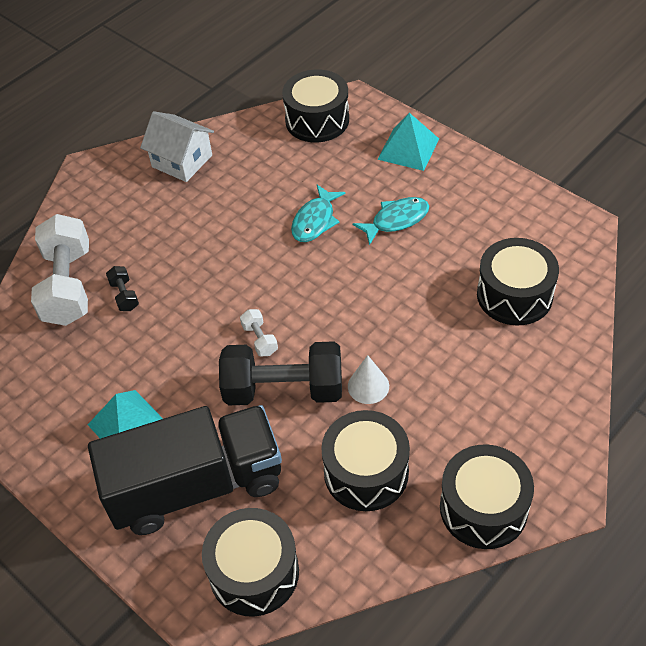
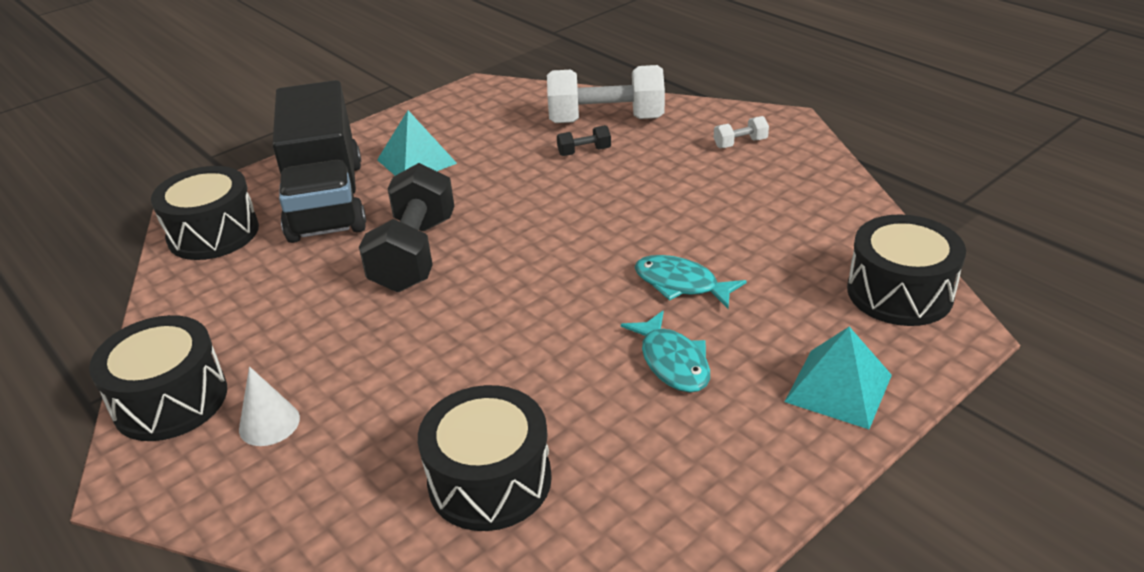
camera: 95 degrees right, 15 degrees down
(182, 161) = (801, 180): white house -> none
(260, 339) = (492, 238): white dumbbell -> white dumbbell (740, 143)
(366, 472) = (275, 309): black drum -> none
(368, 386) = (390, 317): white cone -> white cone (269, 423)

